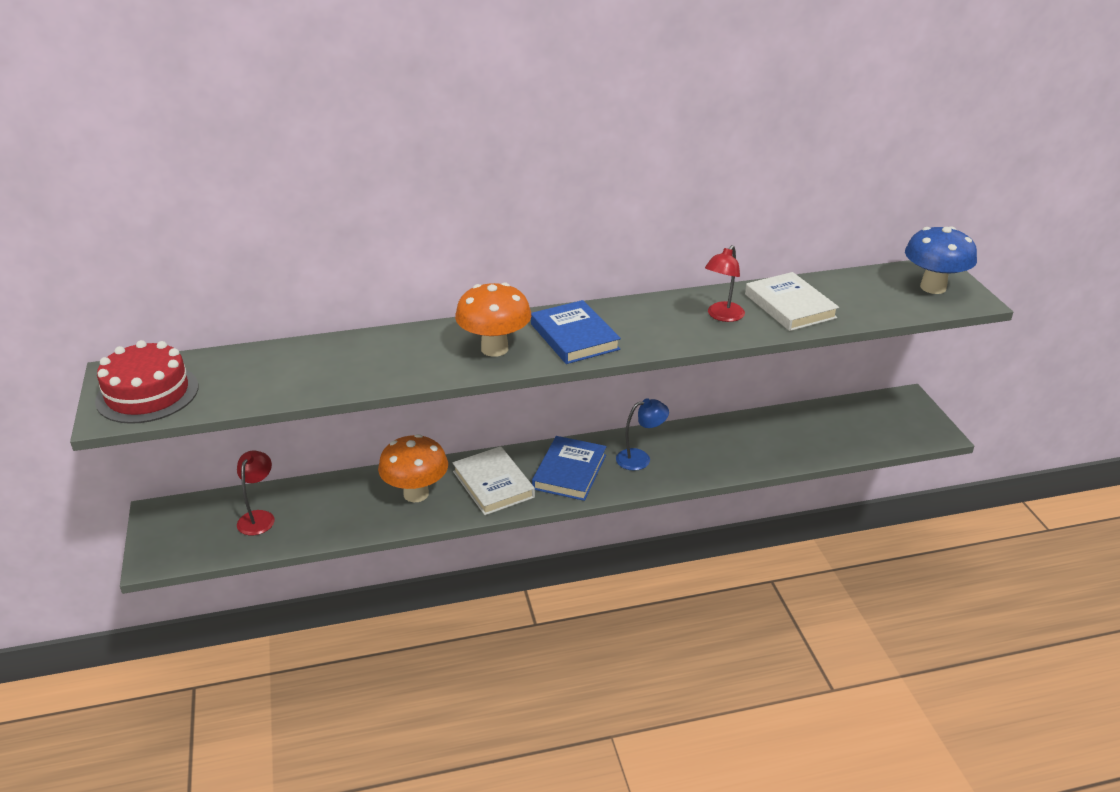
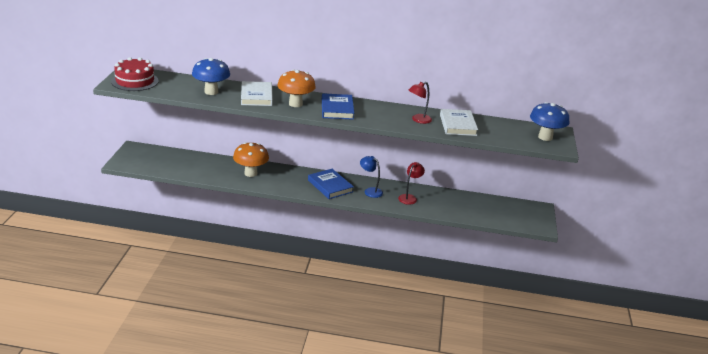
camera: 20 degrees right, 5 degrees down
(259, 517) = (175, 161): red lamp -> red lamp (409, 197)
(319, 371) = (211, 92): none -> blue mushroom
(493, 484) = (289, 180): white book -> white book (256, 96)
(569, 472) = (330, 186): blue book -> blue book turned 75 degrees counterclockwise
(640, 458) = (370, 191): blue lamp -> blue lamp turned 150 degrees counterclockwise

